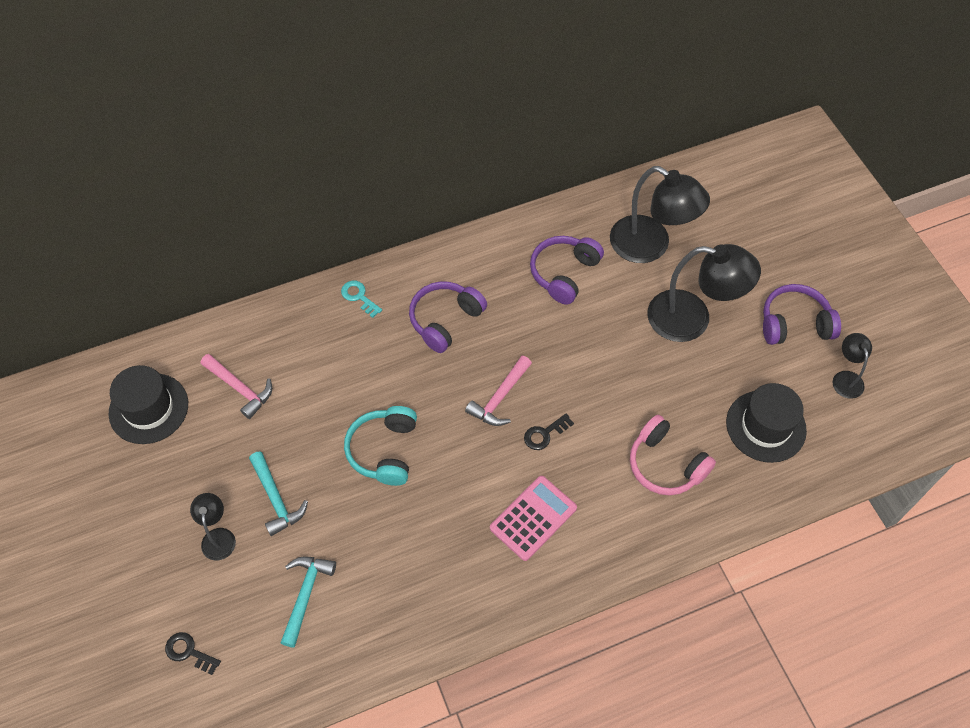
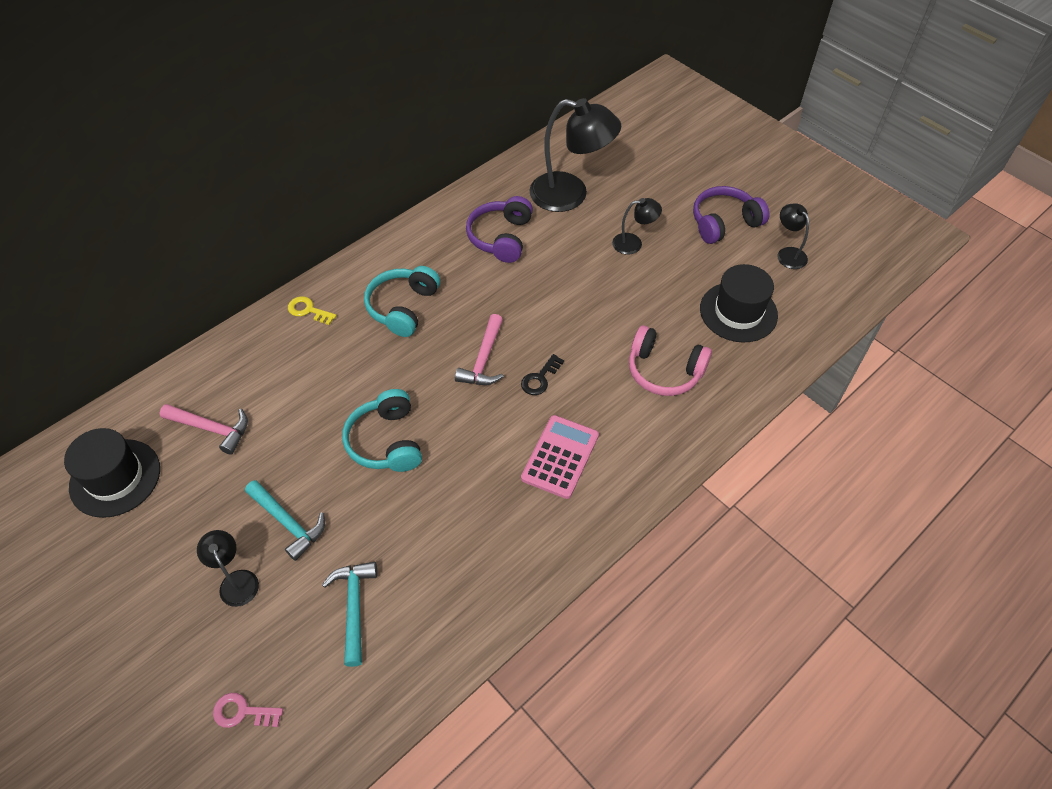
camera: 20 degrees left, 5 degrees down
(189, 652) = (242, 712): black key -> pink key
(359, 297) = (308, 310): turquoise key -> yellow key
(445, 320) = (403, 307): purple headphones -> turquoise headphones
(692, 319) = (633, 243): black lamp -> black lamp, size x0.49

